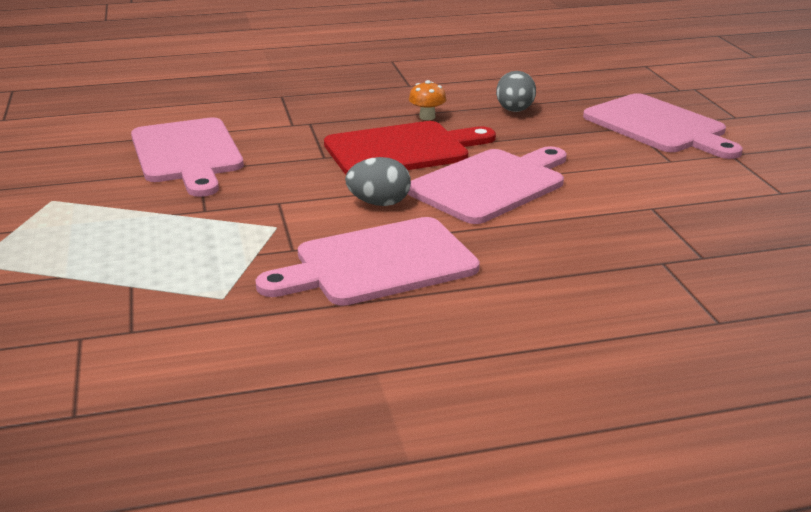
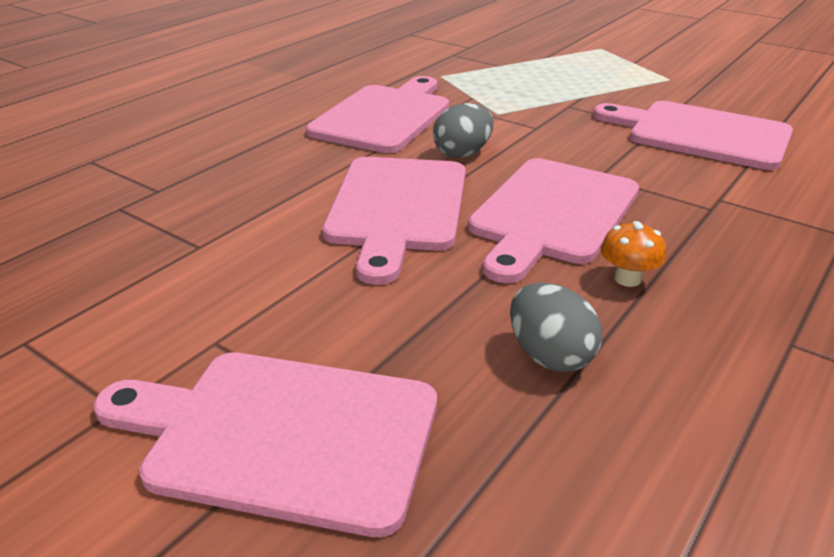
camera: 140 degrees right, 5 degrees up
(402, 150) = (552, 214): red cutting board -> pink cutting board

